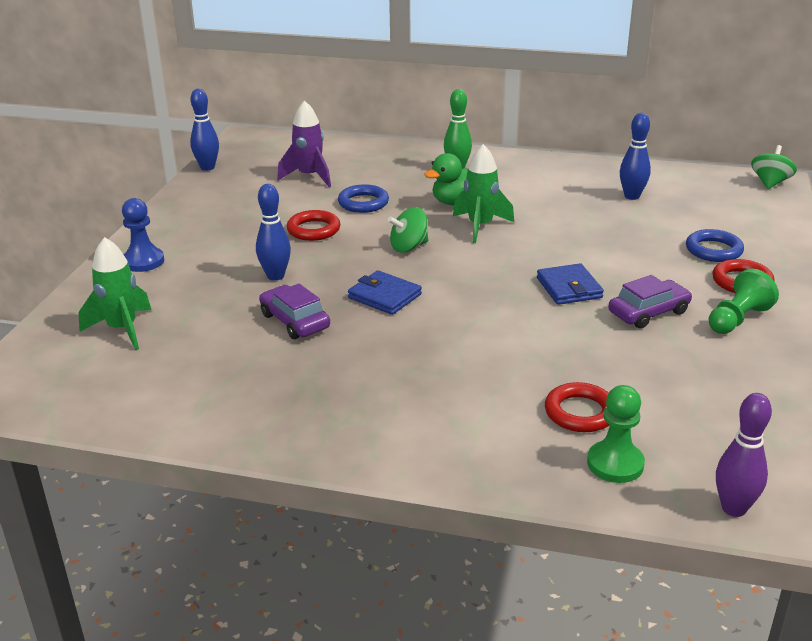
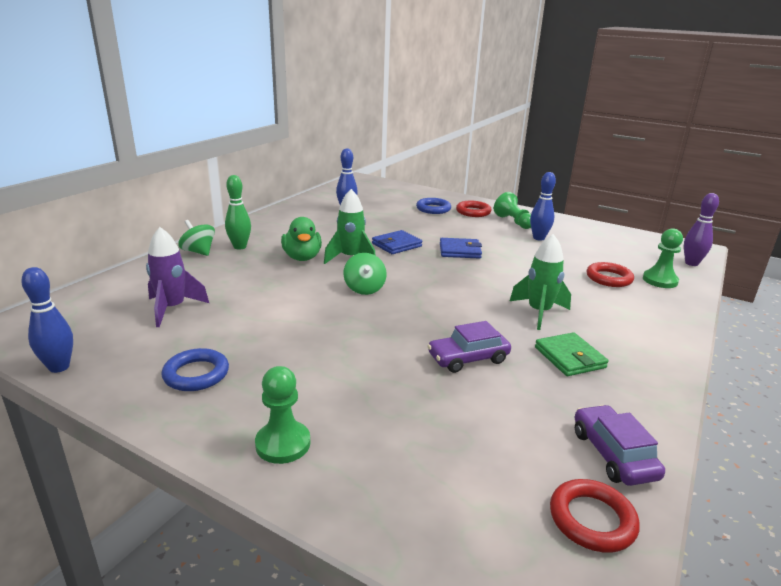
camera: 75 degrees left, 5 degrees down
(122, 329) = (447, 474): green rocket -> green rocket (539, 312)
(143, 261) = (283, 444): blue pawn -> green pawn
(275, 276) = (377, 357): blue bowling pin -> blue bowling pin (538, 238)
(313, 230) = (296, 324): red ring -> red ring (592, 520)
(326, 381) = (569, 357): none -> green wallet
(363, 203) = (263, 293): blue ring -> blue ring (196, 374)
(384, 296) = (442, 312): blue wallet -> blue wallet (396, 245)
(648, 312) = (499, 238): purple car -> purple car (613, 454)
(770, 183) = (361, 180): green spinning top -> green spinning top (198, 252)

